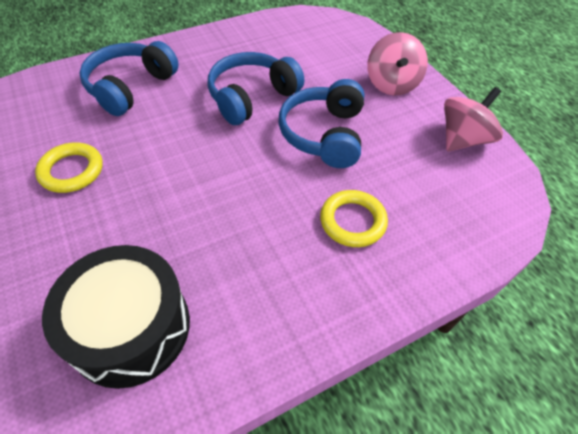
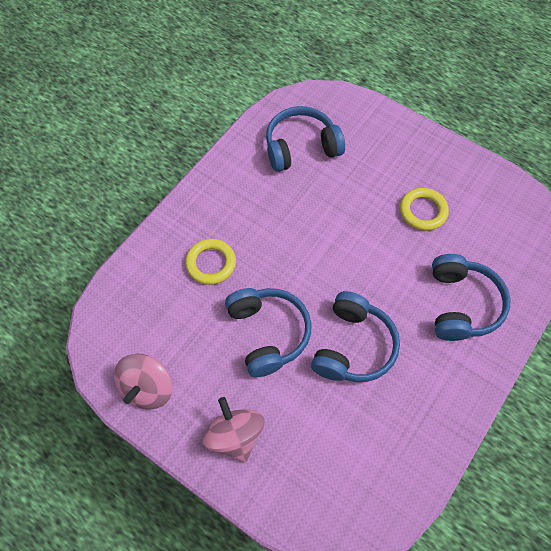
camera: 155 degrees right, 10 degrees up
(130, 327) = (301, 147): black drum -> blue headphones

